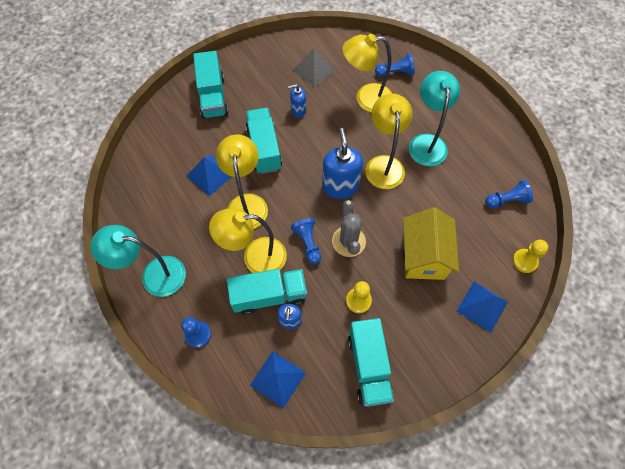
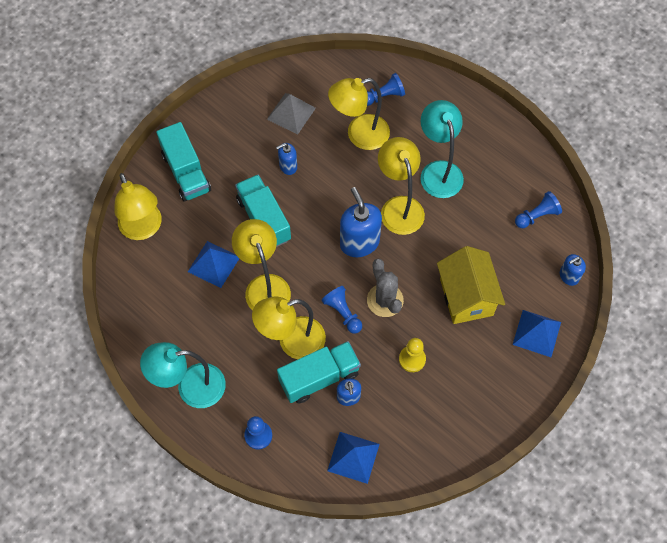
camera: 15 degrees left, 0 degrees up
(162, 133) = (143, 229): none -> yellow lamp
(368, 366) = (440, 421): turquoise truck -> none
(524, 261) = (568, 276): yellow pawn -> blue soap dispenser

